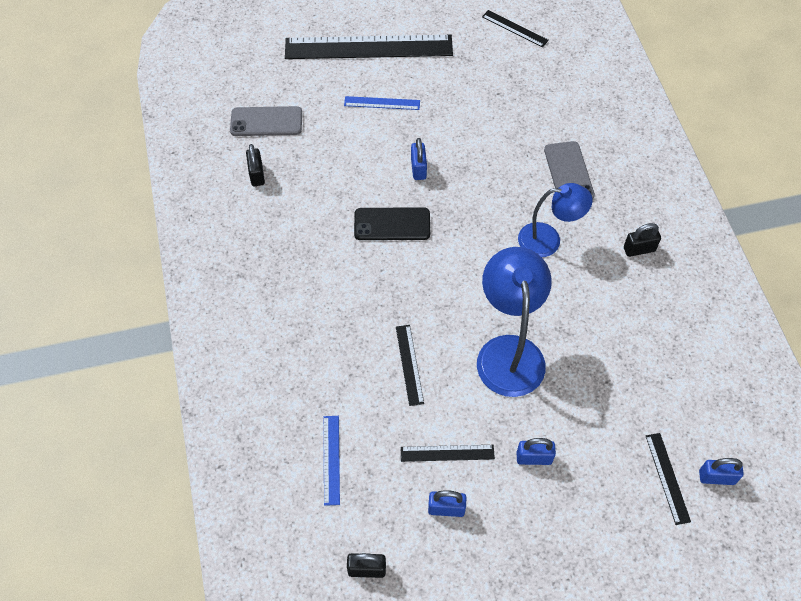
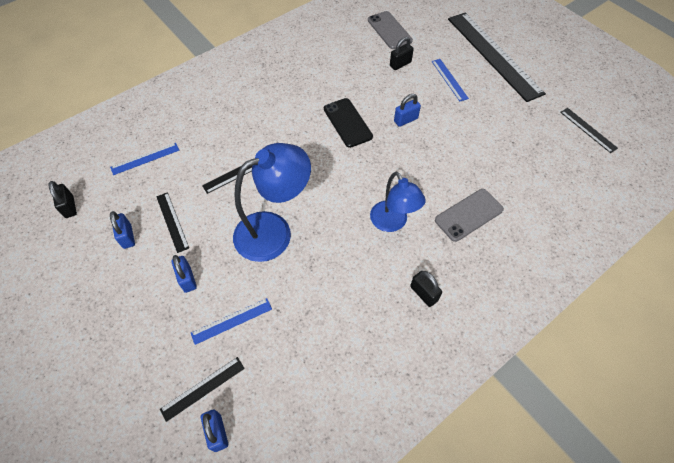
camera: 65 degrees right, 0 degrees up
(257, 175) = (344, 42): black padlock -> black padlock (400, 64)
(514, 28) = (588, 130): black ruler -> black ruler turned 45 degrees counterclockwise
(602, 428) = (231, 321): none -> blue ruler

